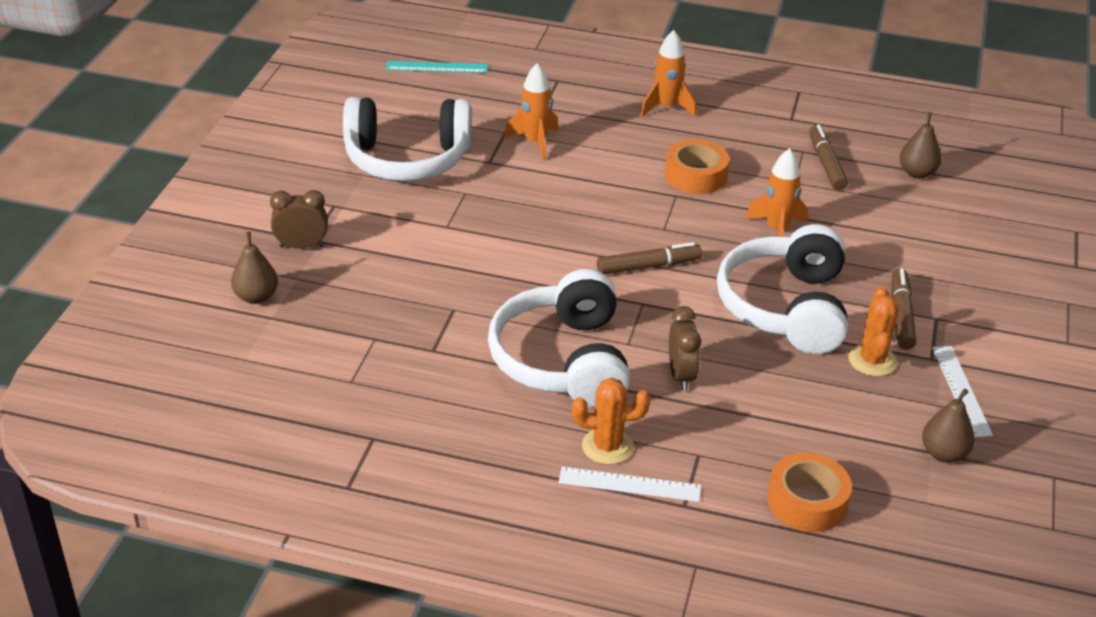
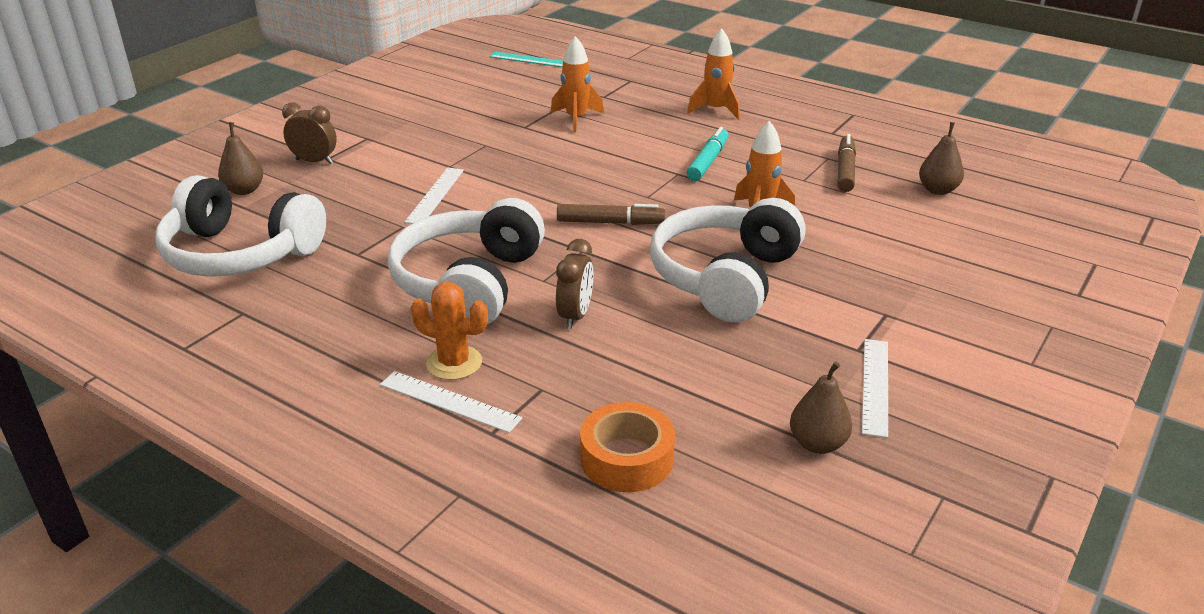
camera: 20 degrees right, 5 degrees down
(407, 159) = (455, 115): white headphones -> white headphones (240, 253)
(459, 266) = (435, 195): none -> white ruler
(695, 176) = (707, 162): orange tape -> turquoise marker
(872, 360) = (789, 339): orange cactus -> none
(901, 315) = (847, 305): brown marker -> none

